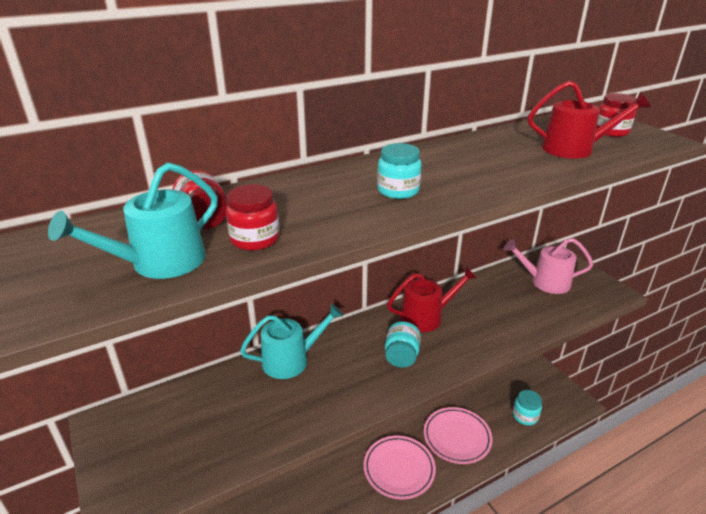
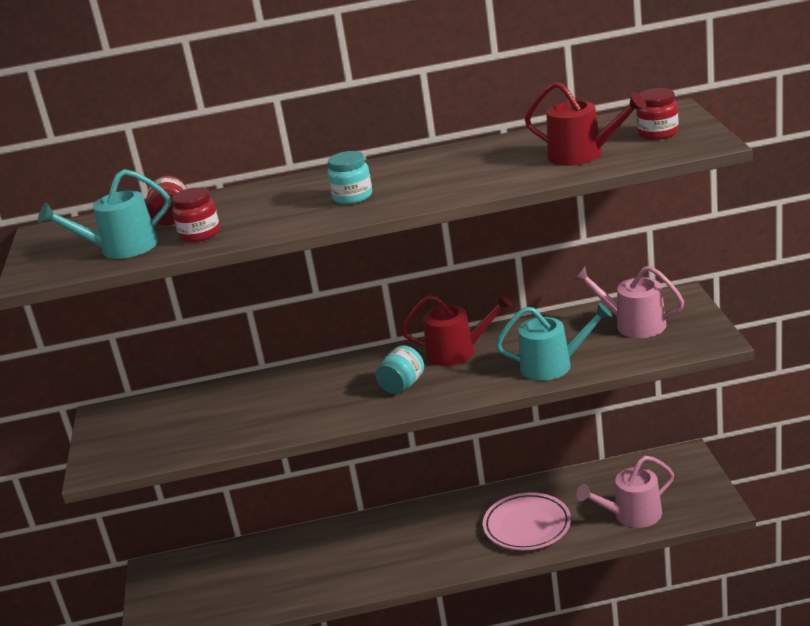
camera: 25 degrees right, 5 degrees down
(291, 360) = (289, 380): turquoise watering can -> turquoise watering can (552, 365)
(399, 469) = (438, 547): pink plate -> none
(525, 416) = (632, 515): turquoise jar -> pink watering can

